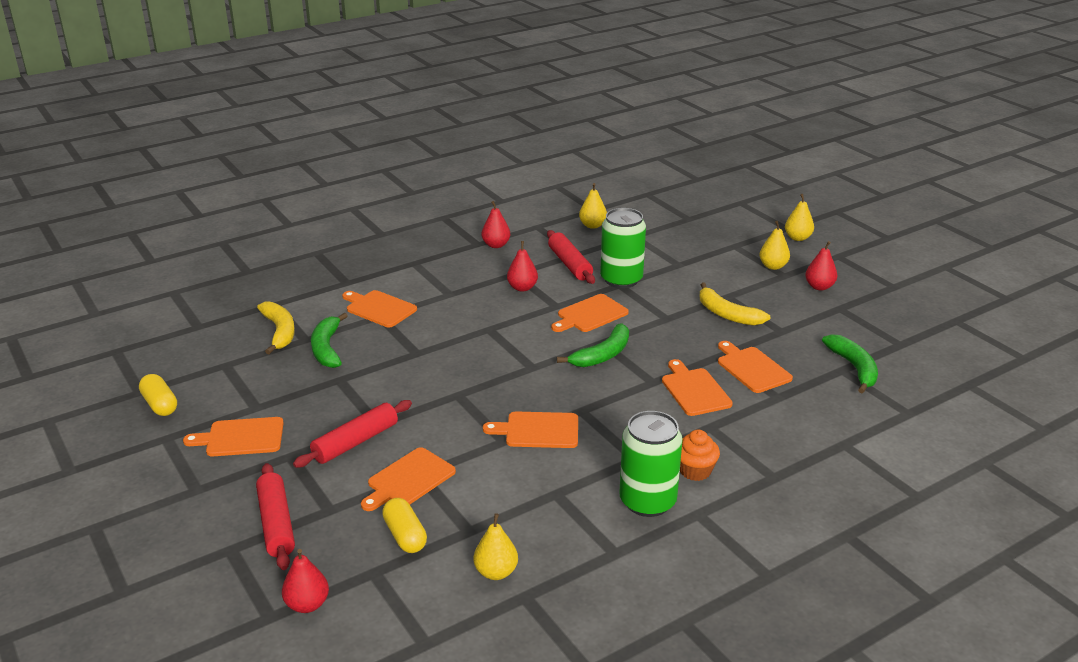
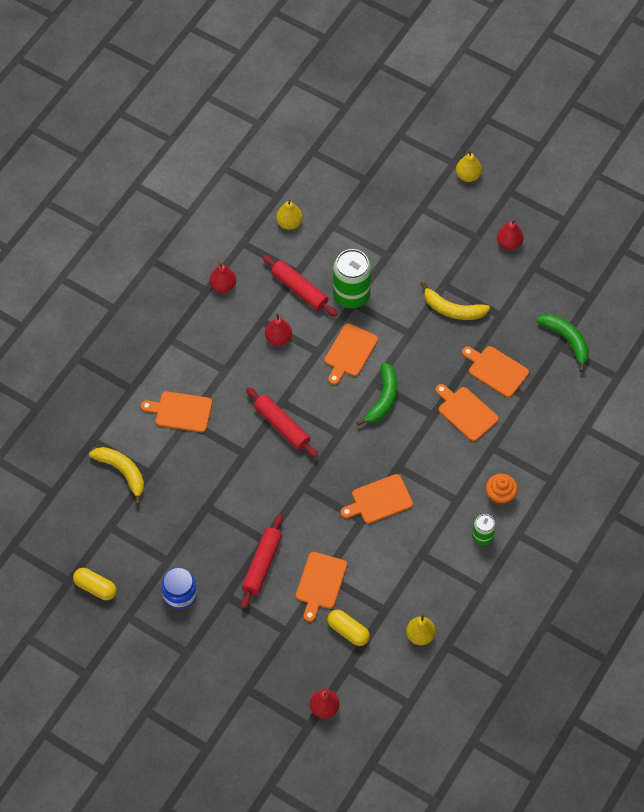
camera: 25 degrees left, 30 degrees up
(241, 437) = (180, 594): orange cutting board -> blue jar
(276, 524) = (261, 657): red rolling pin -> red rolling pin (281, 426)
(327, 349) = (173, 476): green banana -> none
(647, 501) = (482, 537): green can -> green can, size x0.54
(773, 266) = (463, 227): yellow pear -> none

